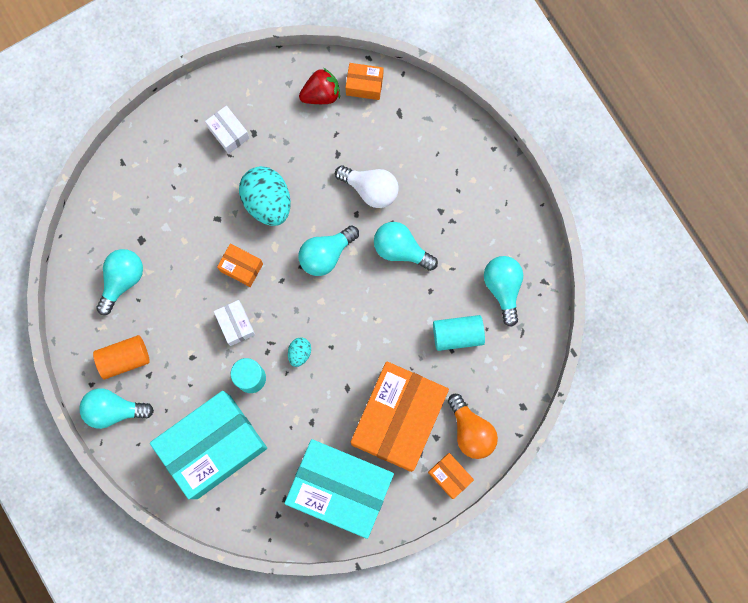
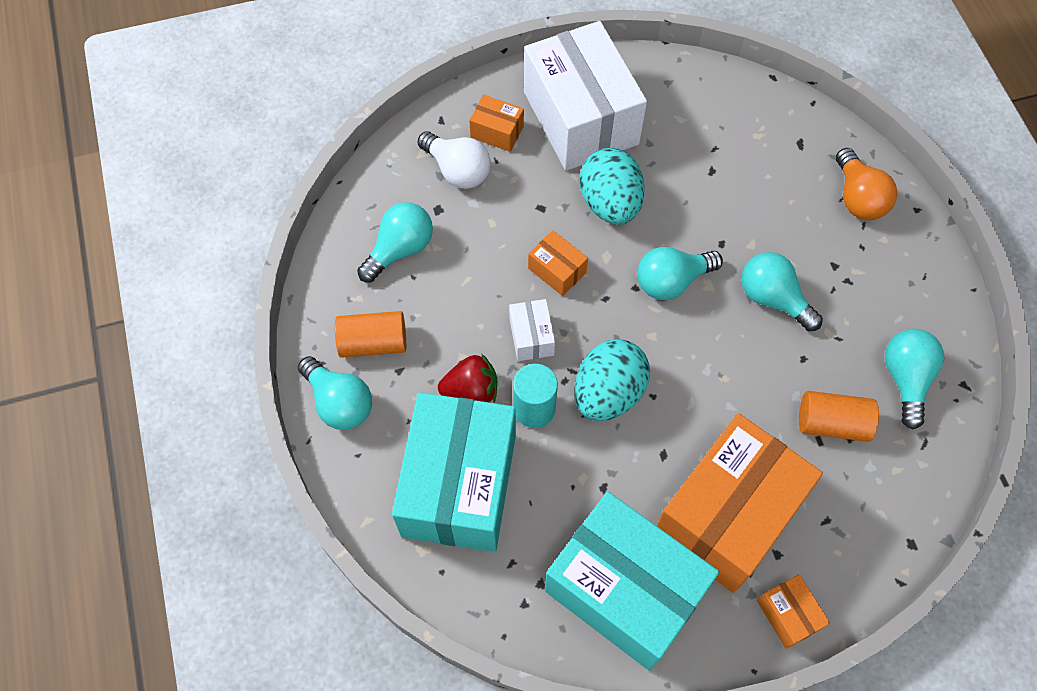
camera: 15 degrees right, 15 degrees down
(114, 410) = (339, 402): turquoise light bulb -> turquoise light bulb turned 150 degrees counterclockwise
(213, 446) = (459, 485): turquoise box -> turquoise box turned 60 degrees counterclockwise
(228, 133) = (580, 118): white box -> white box, size x2.40
(299, 353) = (608, 393): turquoise egg -> turquoise egg, size x2.13
(321, 94) = (706, 102): red strawberry -> red strawberry (471, 391)
(364, 85) = (762, 104): orange box -> orange box (497, 132)
(370, 189) = (746, 219): white light bulb -> white light bulb (457, 170)
(457, 335) = (832, 423): turquoise cylinder -> orange cylinder
(471, 431) = (830, 558): orange light bulb -> orange light bulb (857, 198)

